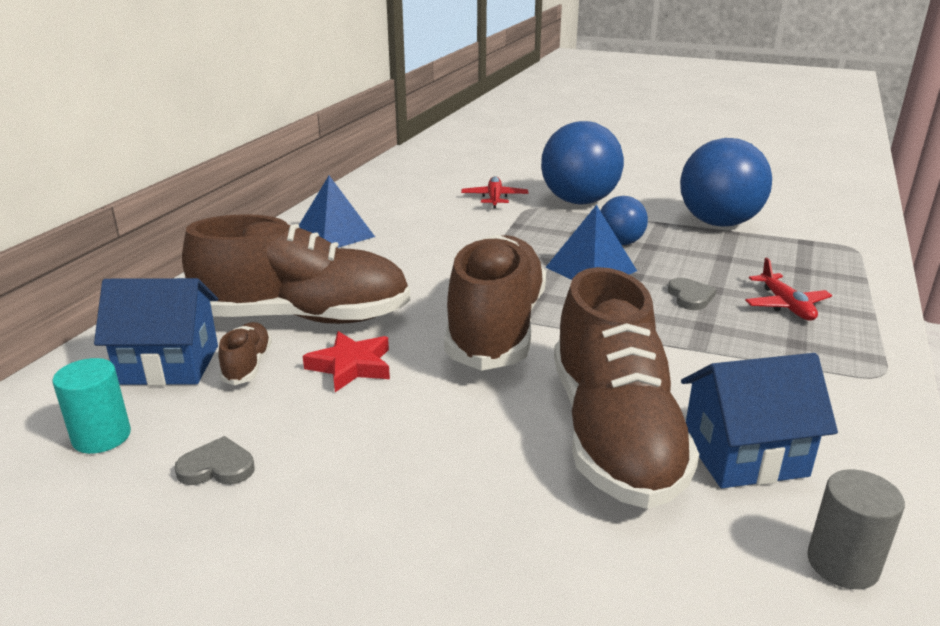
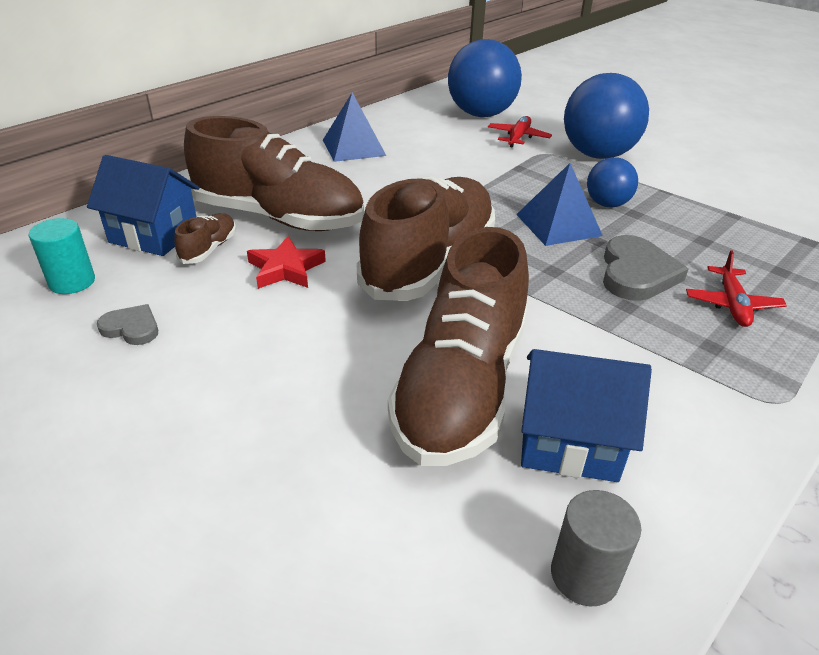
camera: 20 degrees right, 10 degrees up
(690, 297) = (636, 273): grey heart -> grey heart, size x1.77
(718, 223) = (726, 203): blue ball -> blue ball (481, 114)

